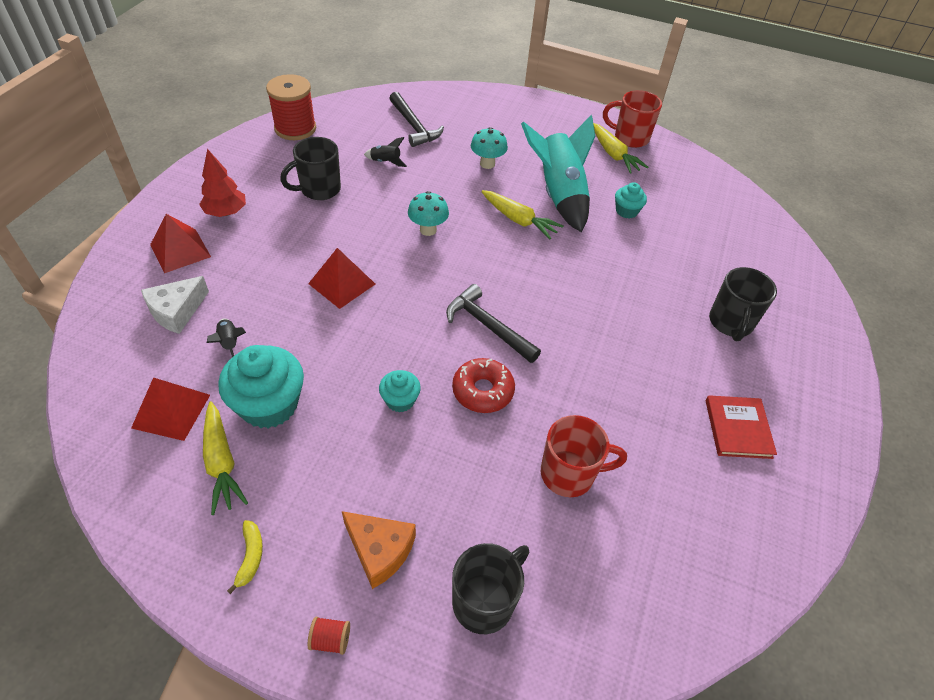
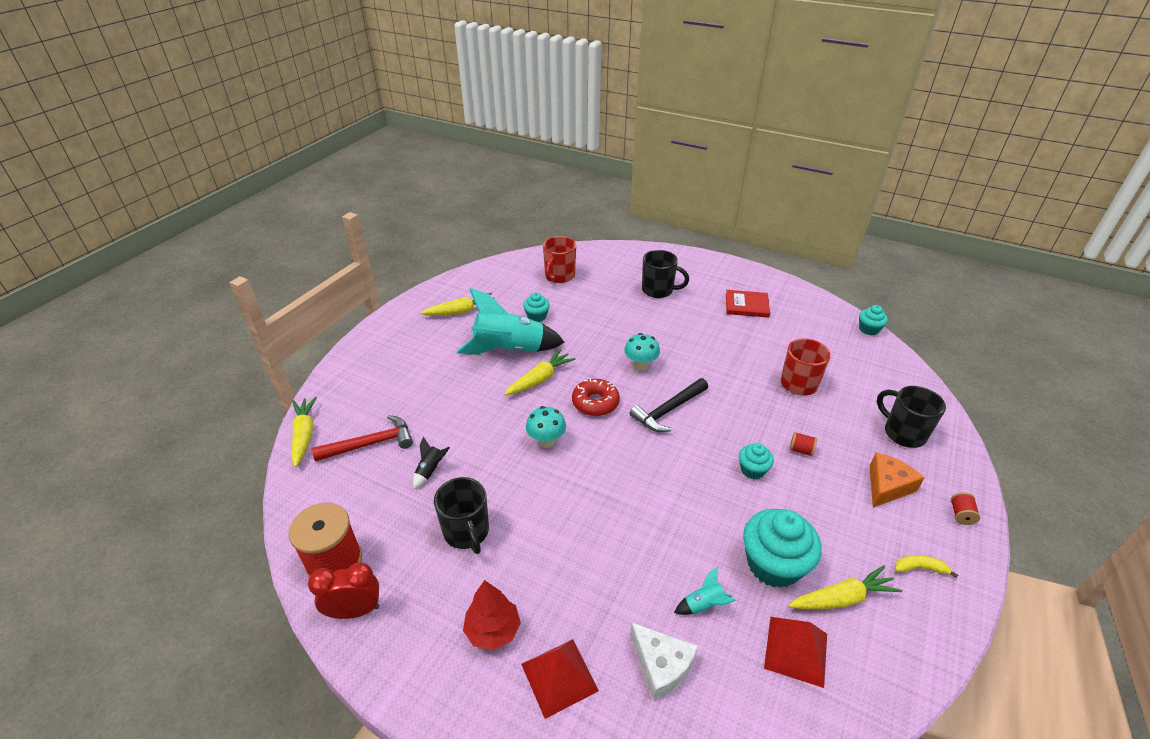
camera: 80 degrees left, 10 degrees down
(230, 343) = (703, 605): black rocket -> turquoise rocket
(252, 144) = (355, 611): none -> red clock
(341, 283) = (618, 510): red pyramid -> none
(414, 126) = (370, 444): black hammer -> red hammer
(420, 92) = (304, 434): none -> yellow carrot
(436, 456) = (800, 450): none -> red spool
(482, 391) = (735, 419): red donut -> red donut (595, 403)
(487, 164) = (453, 391): turquoise mushroom -> turquoise mushroom (640, 365)
(630, 138) = (439, 299): red mug -> red mug (559, 276)
(742, 611) = (869, 329): none -> turquoise cupcake

